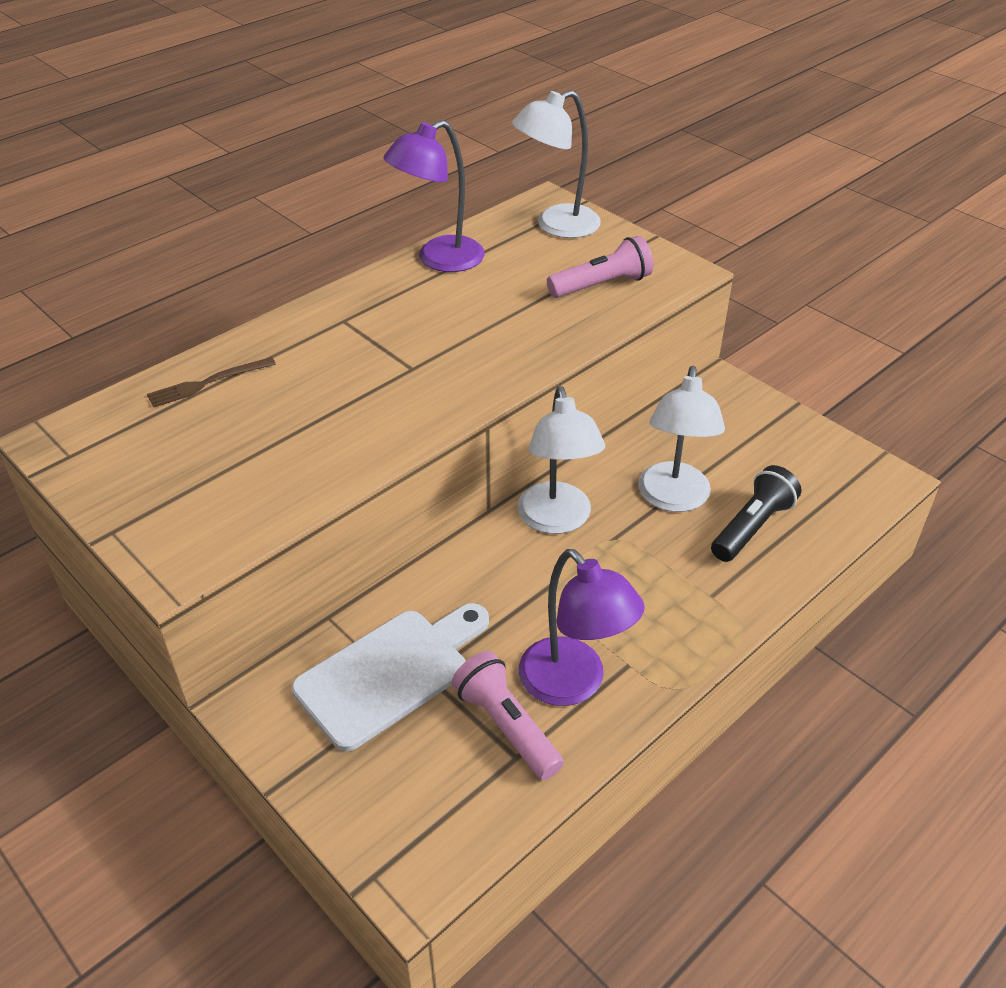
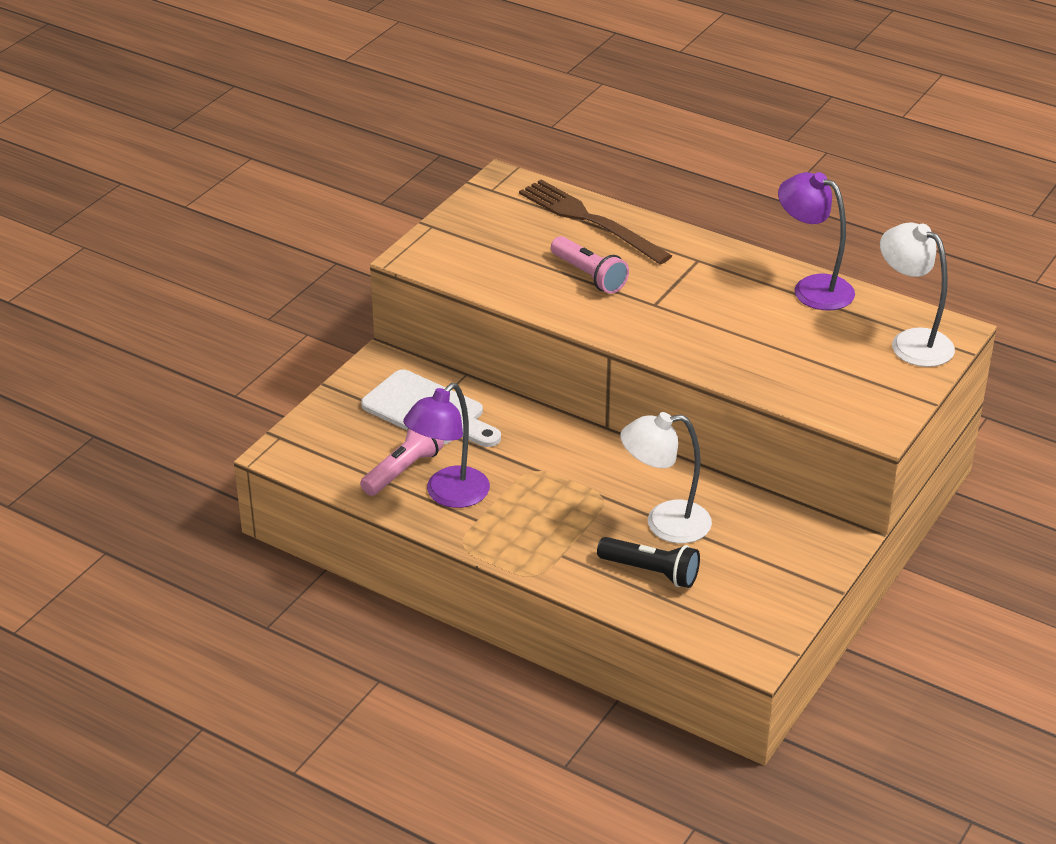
camera: 75 degrees right, 5 degrees down
(207, 383) = (590, 220): brown fork -> brown fork, size x1.95
(557, 520) = (609, 463): white lamp -> none
(601, 285) = (827, 381): pink flashlight -> pink flashlight (589, 275)

